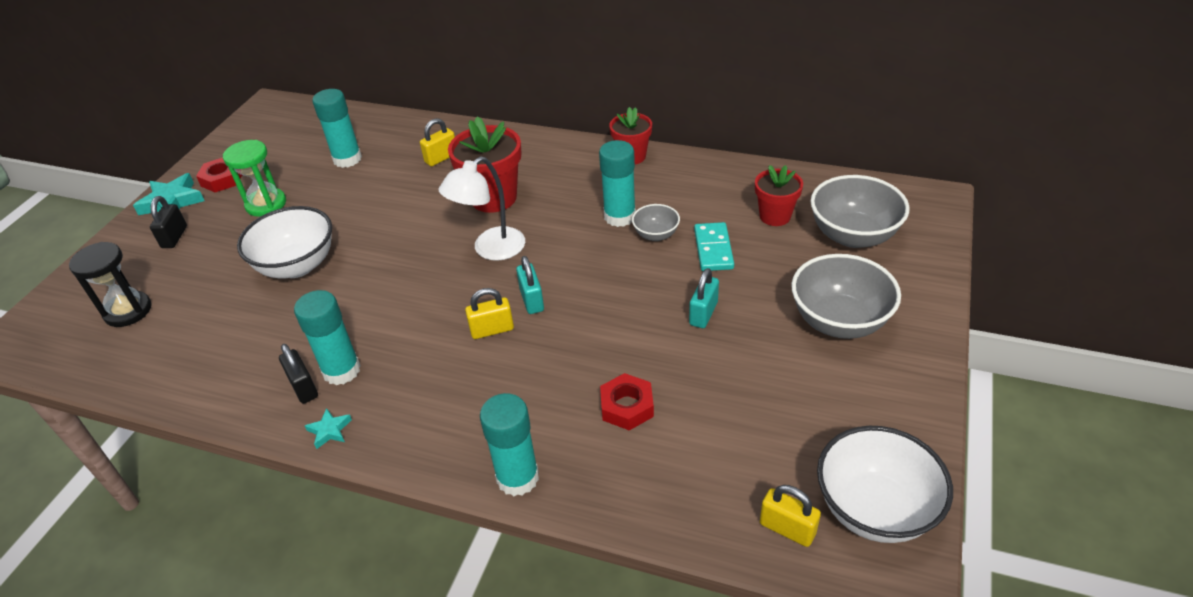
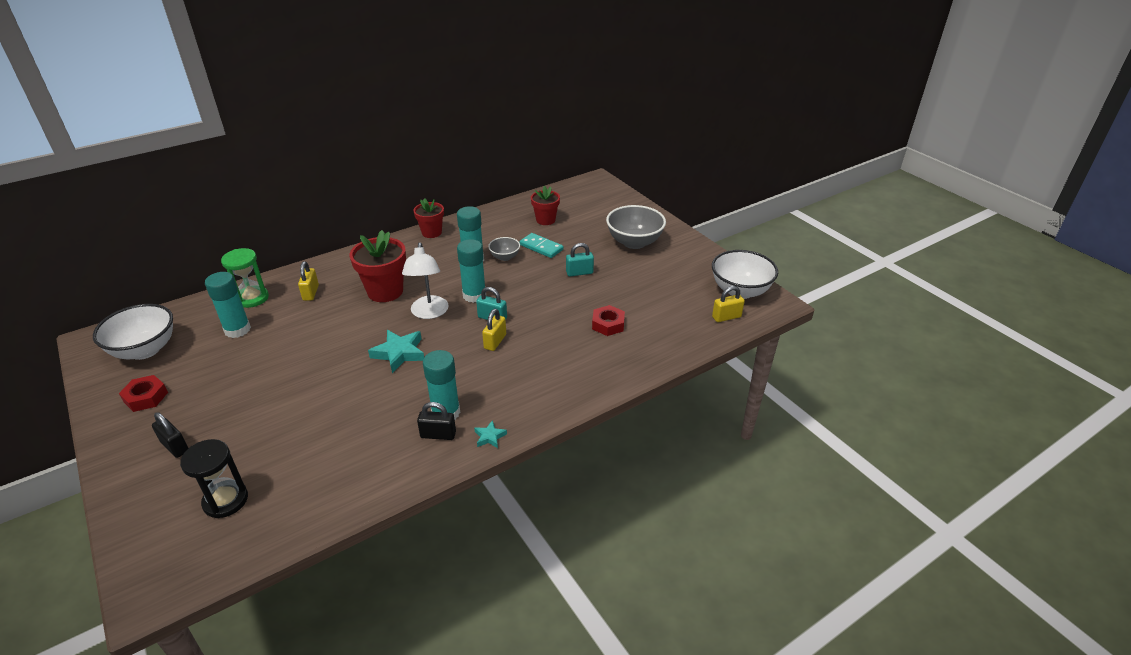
camera: 55 degrees left, 5 degrees down
(172, 202) = (124, 434): turquoise star -> turquoise star (399, 353)
(266, 204) = (220, 386): green hourglass -> green hourglass (252, 298)
(297, 266) = (315, 395): white bowl -> white bowl (145, 350)
(517, 477) = (610, 380): turquoise glue stick -> turquoise glue stick (474, 295)
(703, 313) = (579, 272): turquoise padlock -> turquoise padlock turned 75 degrees counterclockwise
(853, 235) = (589, 210): grey bowl -> none

